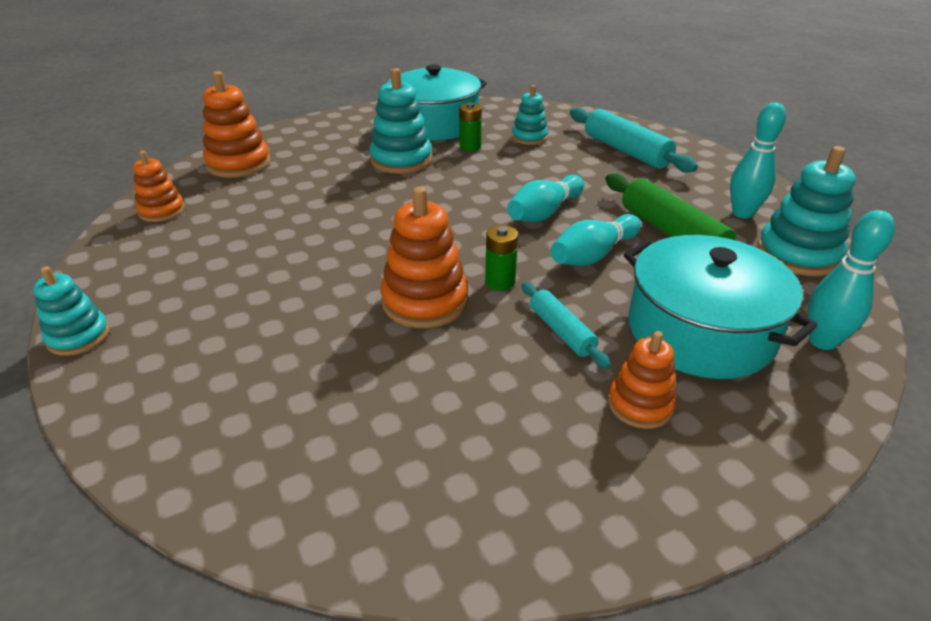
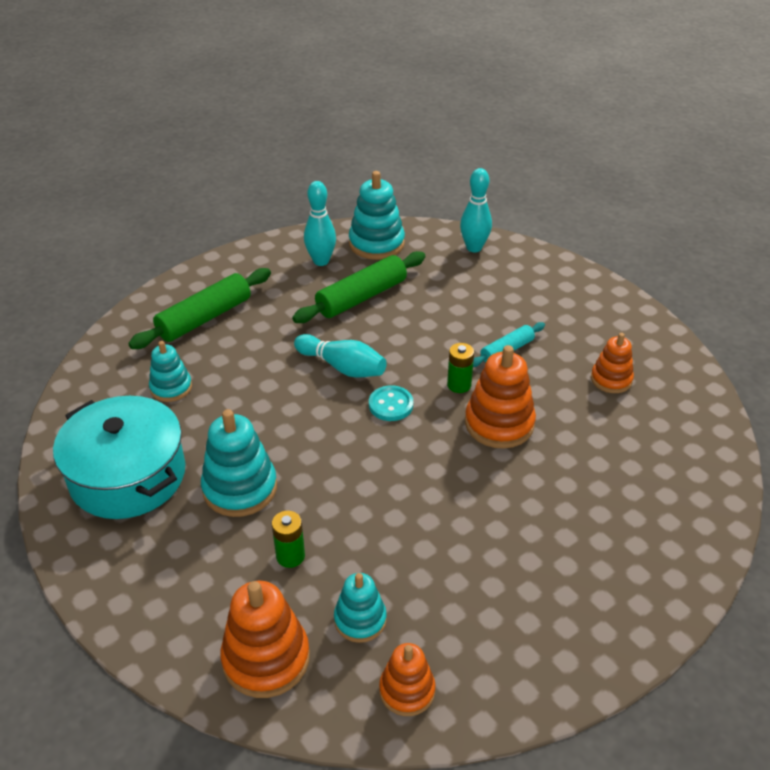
camera: 100 degrees left, 5 degrees up
(79, 337) = (635, 643): turquoise stacking toy -> turquoise stacking toy (360, 620)
(470, 147) = (199, 433): green battery -> green battery (290, 556)
(478, 234) = (391, 405): none -> turquoise button
(593, 255) = (405, 337): turquoise bowling pin -> none
(626, 151) = (204, 318): turquoise rolling pin -> green rolling pin
(640, 404) = (561, 318): orange stacking toy -> orange stacking toy (611, 379)
(700, 331) = (482, 292): turquoise pot -> none

